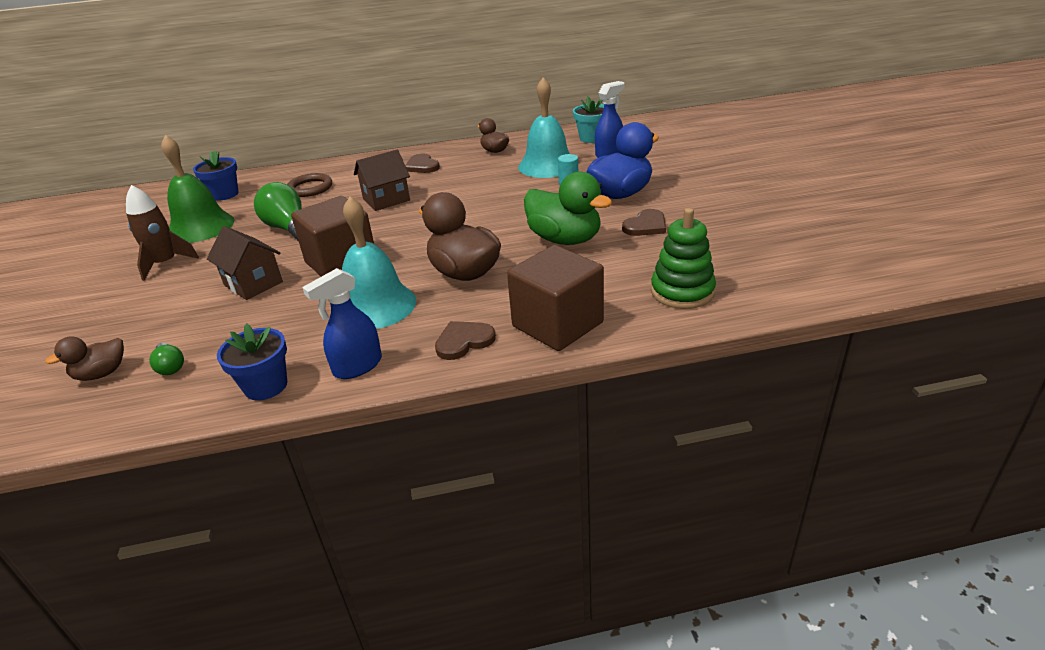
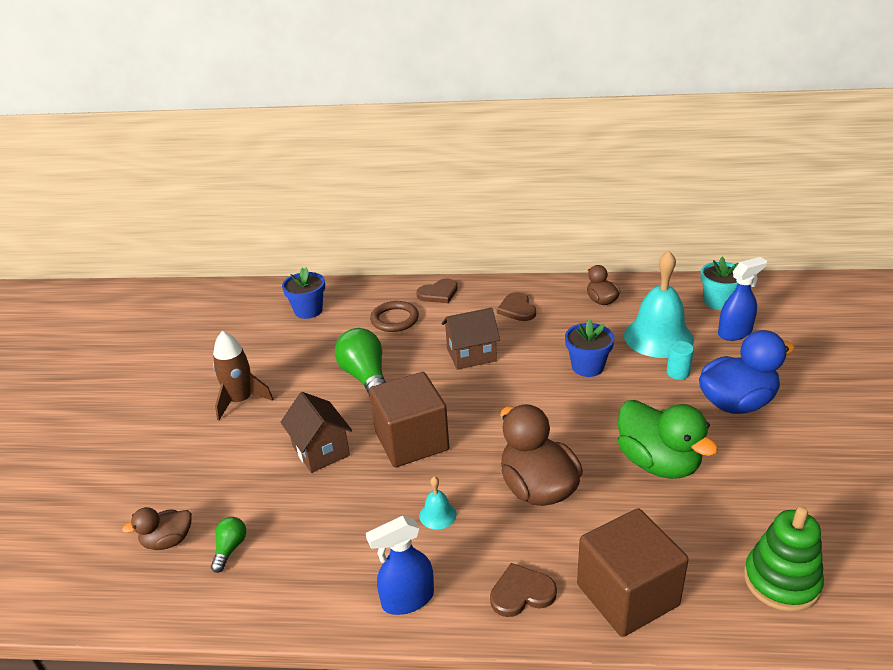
camera: 15 degrees right, 0 degrees up
(170, 366) = (230, 549): green light bulb -> green light bulb turned 150 degrees counterclockwise
(200, 227) = (280, 354): green bell -> none
(266, 386) = (315, 601): blue flower pot -> blue flower pot (587, 367)
(375, 306) = (437, 515): turquoise bell -> turquoise bell, size x0.43
(646, 226) = (757, 463): brown heart -> brown heart (438, 293)

